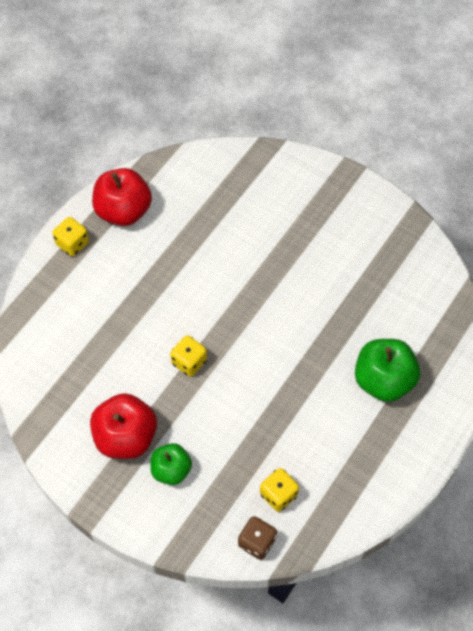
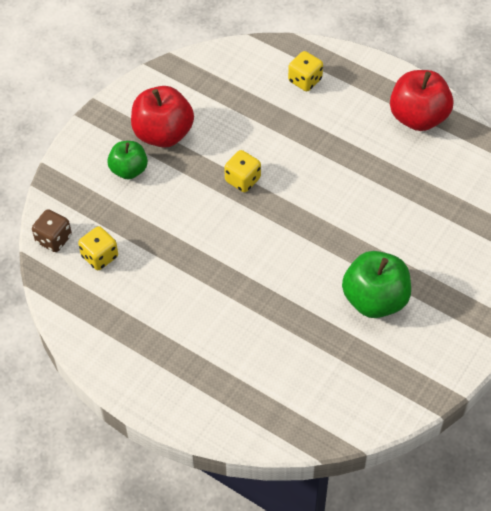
camera: 90 degrees right, 5 degrees down
(72, 244) = (374, 78): yellow dice -> yellow dice (305, 80)
(383, 380) = (223, 353): green apple -> green apple (375, 299)

